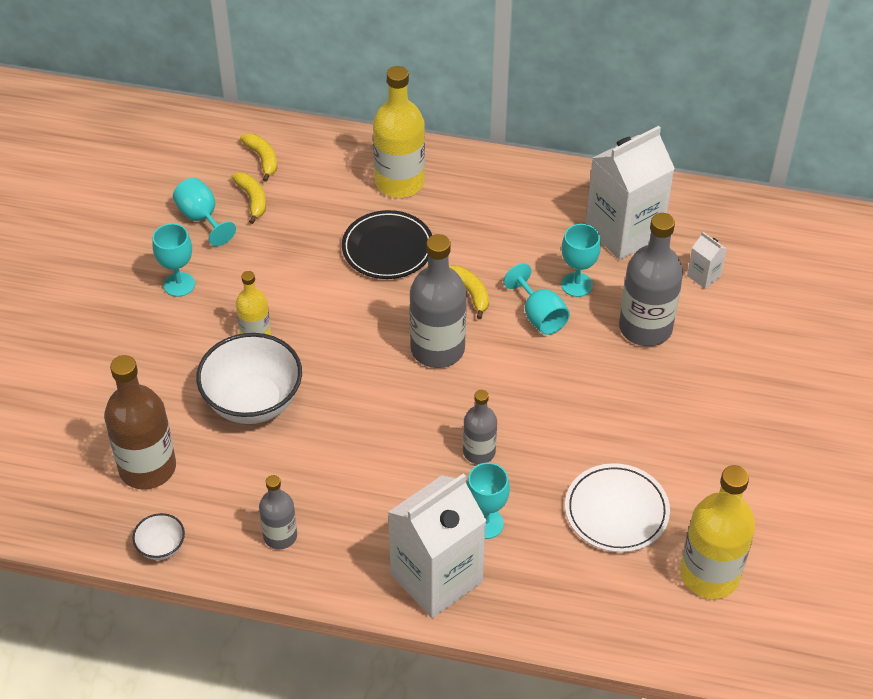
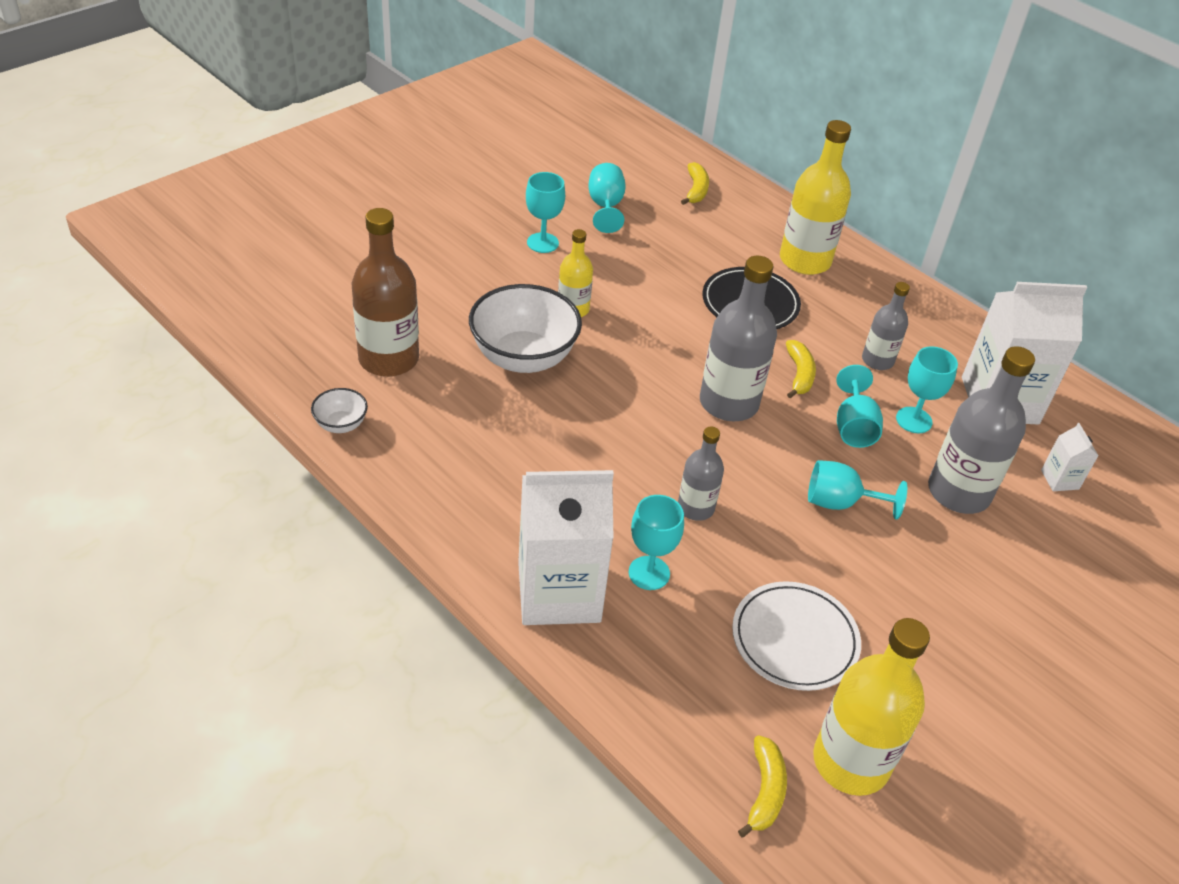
camera: 30 degrees right, 5 degrees down
(252, 200) = (661, 214): yellow banana -> yellow banana (764, 791)
(280, 536) = (448, 473): grey bottle -> grey bottle (877, 360)
(573, 386) = (840, 503): none -> turquoise goblet

